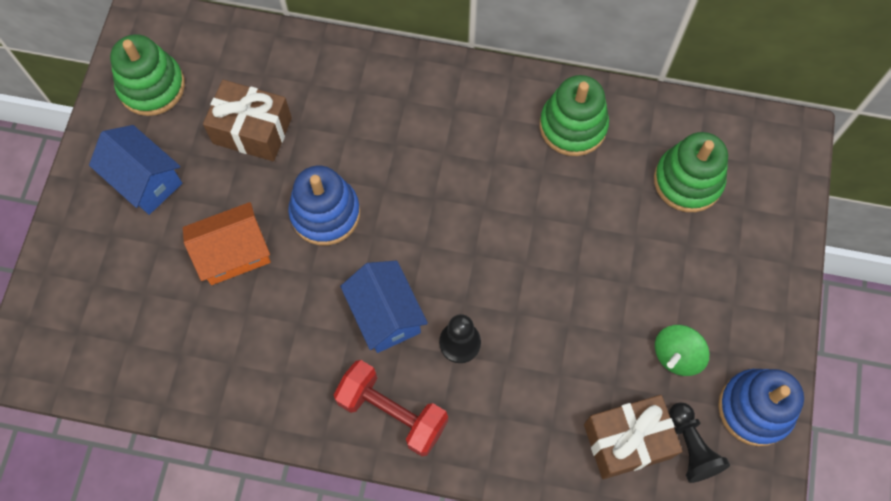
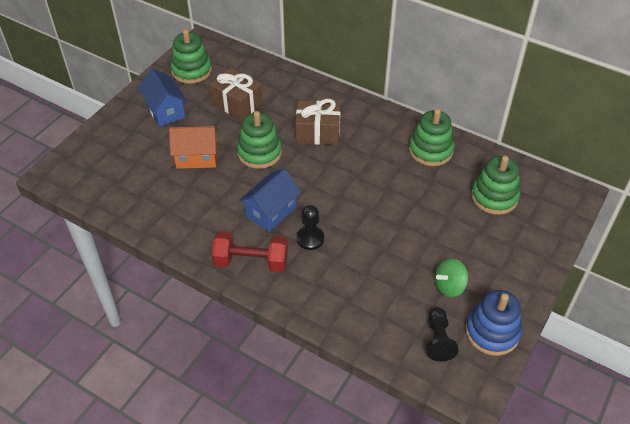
camera: 20 degrees right, 20 degrees down
(325, 213) = (259, 153): blue stacking toy -> green stacking toy
(386, 315) = (271, 212): blue house -> blue house turned 45 degrees clockwise
(392, 412) = (251, 262): red dumbbell -> red dumbbell turned 45 degrees counterclockwise
(627, 441) = (396, 323): brown gift -> brown gift (318, 133)

